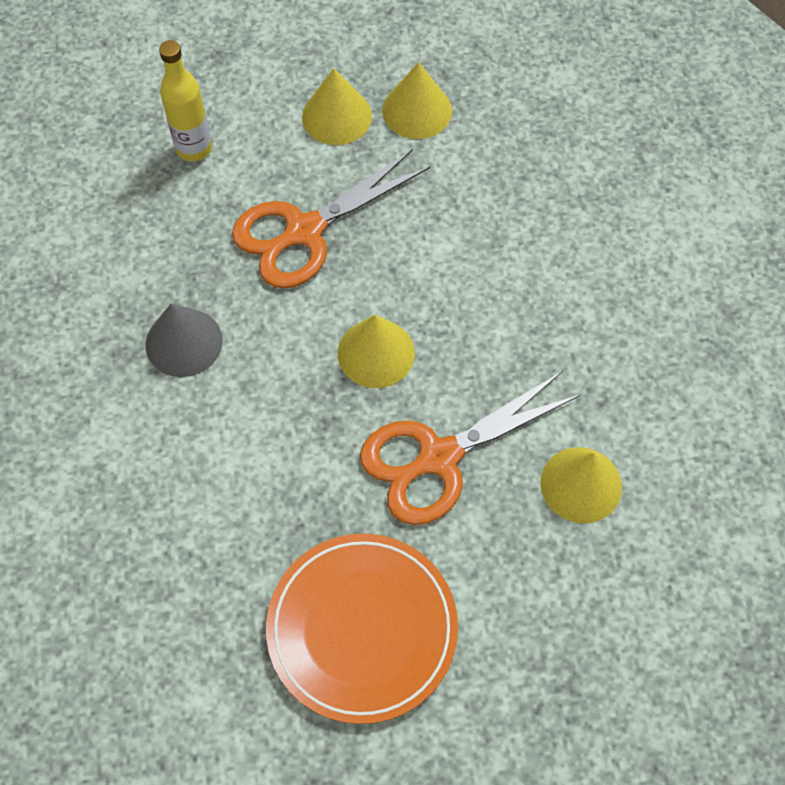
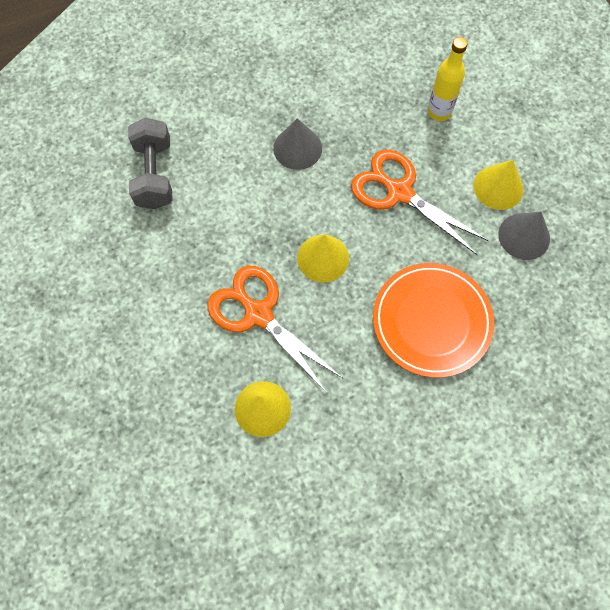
camera: 75 degrees right, 5 degrees up
(154, 560) = (154, 175): none -> grey dumbbell
(362, 629) = (136, 297): orange plate -> orange plate (431, 321)
(417, 110) = (524, 236): yellow cone -> grey cone

